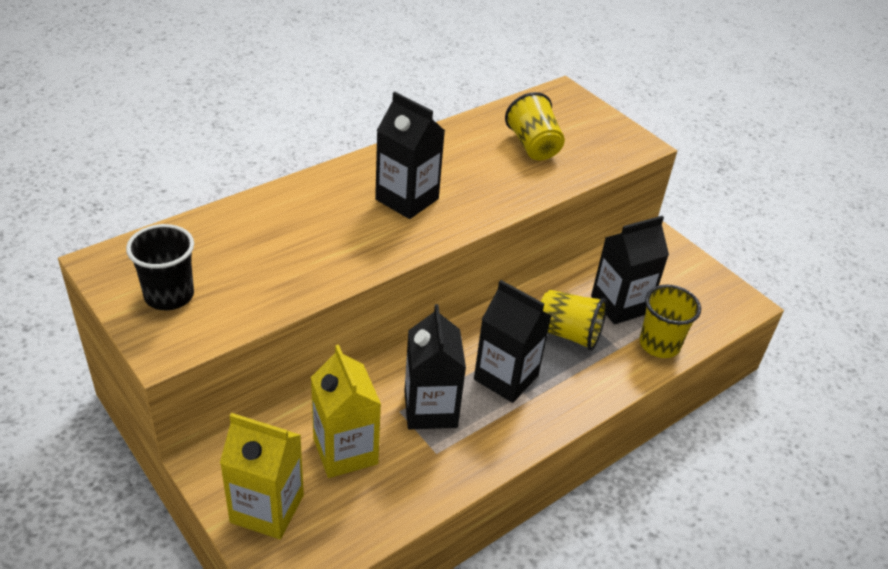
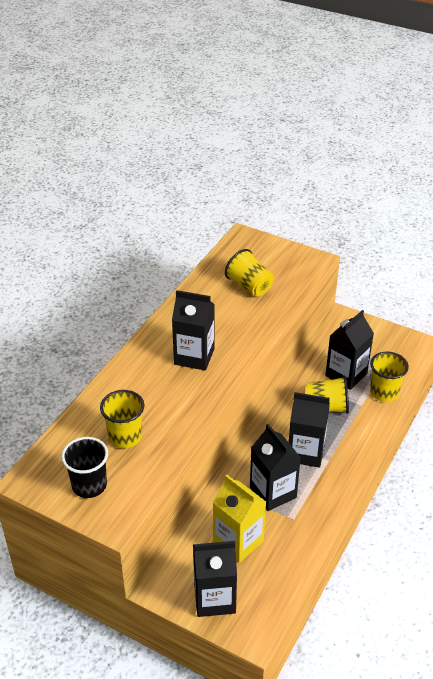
camera: 20 degrees left, 0 degrees up
(254, 258) = (125, 437): none -> yellow cup
(267, 509) = (214, 598): yellow carton -> black carton

